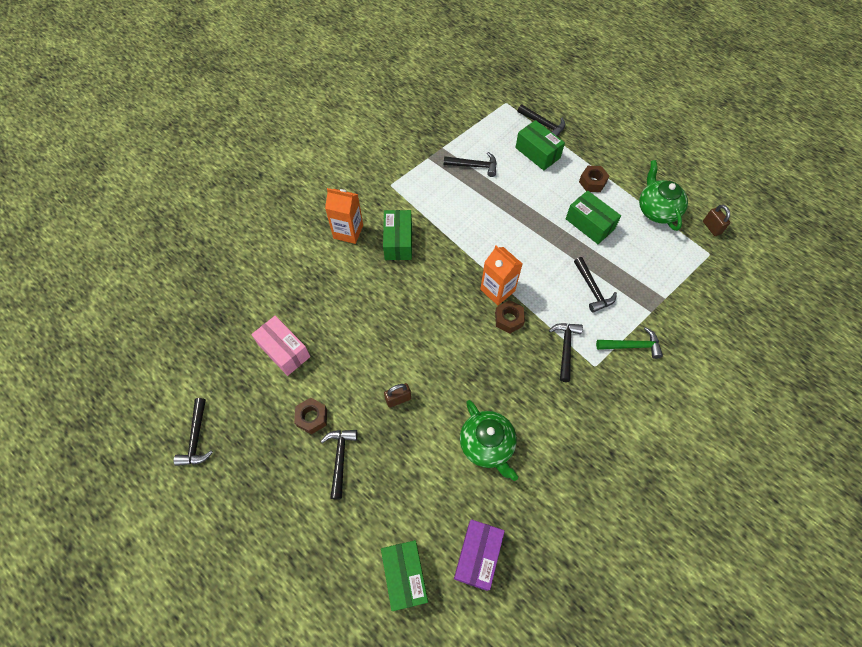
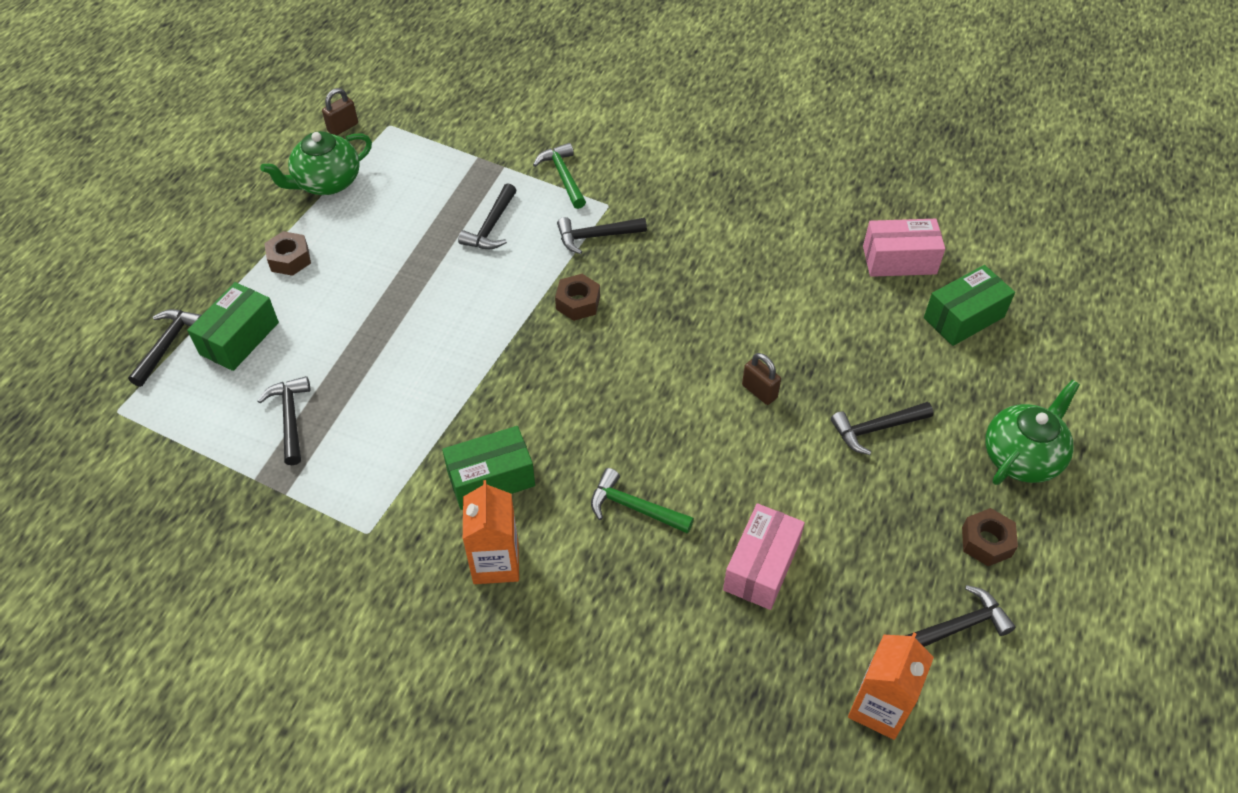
camera: 110 degrees left, 10 degrees down
(312, 417) = (842, 484): brown nut -> brown nut (986, 542)
(349, 302) = (634, 507): none -> green hammer
(478, 556) = (899, 260): purple box -> pink box
(487, 445) = (768, 283): green teapot -> green teapot (1022, 457)
(497, 290) = (534, 326): orange carton -> orange carton (879, 707)
(589, 224) = (375, 248): green box -> none
(592, 289) = (491, 226): black hammer -> black hammer turned 150 degrees clockwise

